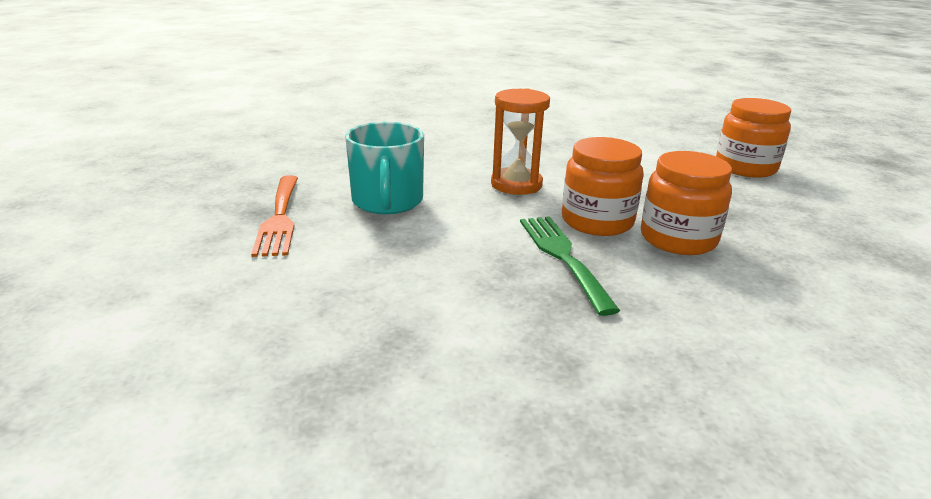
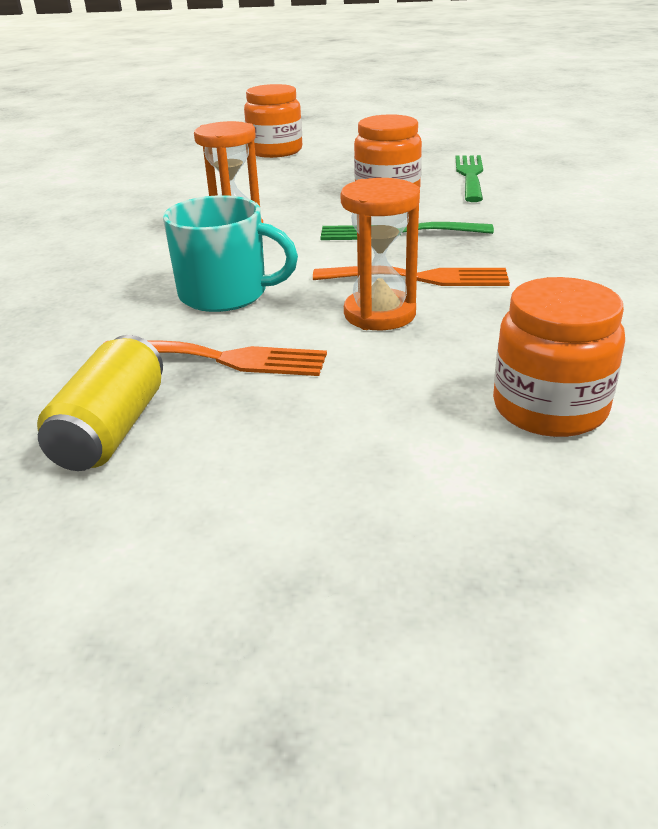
camera: 70 degrees left, 5 degrees up
(189, 202) = (111, 430): none -> yellow can
(364, 269) = (379, 314): none -> orange hourglass
(452, 281) = (420, 278): none -> orange fork
(597, 221) = (339, 213): orange jar -> orange jar (549, 408)
(801, 285) = (470, 176): none -> green fork

